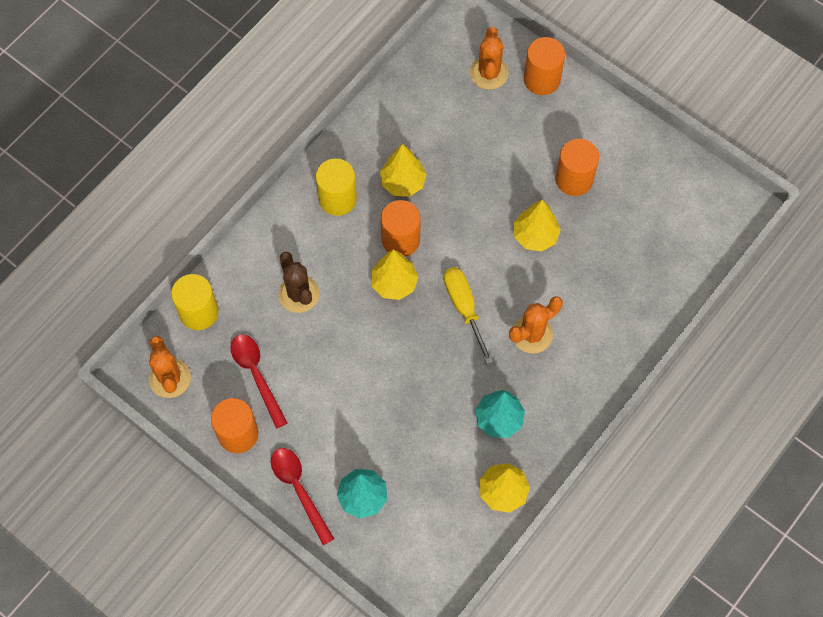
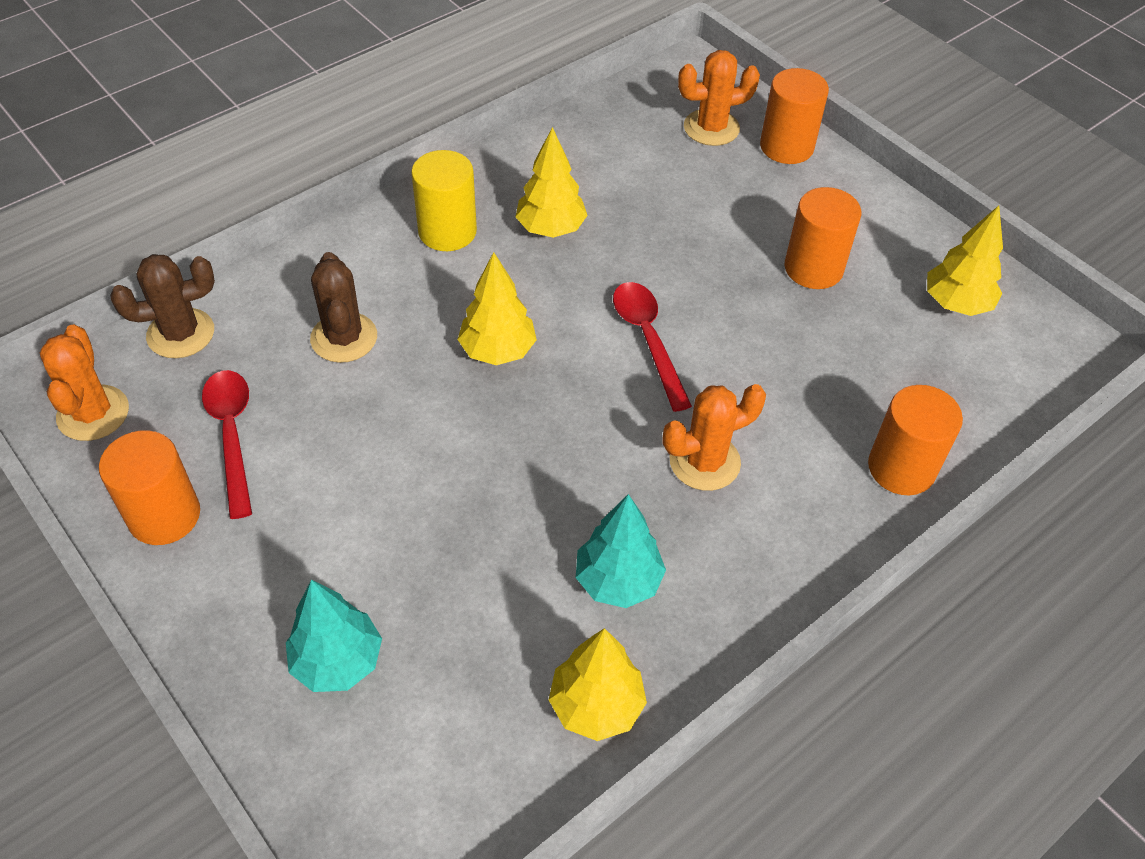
camera: 10 degrees right, 15 degrees down
(199, 312) = (180, 333): yellow cylinder -> brown cactus
(299, 489) = (230, 625): red spoon -> red spoon (648, 340)
(400, 240) = (526, 297): orange cylinder -> orange cylinder (901, 468)
(464, 308) = (601, 405): yellow screwdriver -> none
(489, 73) = (711, 128): orange cactus -> orange cactus turned 60 degrees clockwise
(535, 236) = (738, 328): yellow tree -> yellow tree (956, 304)

